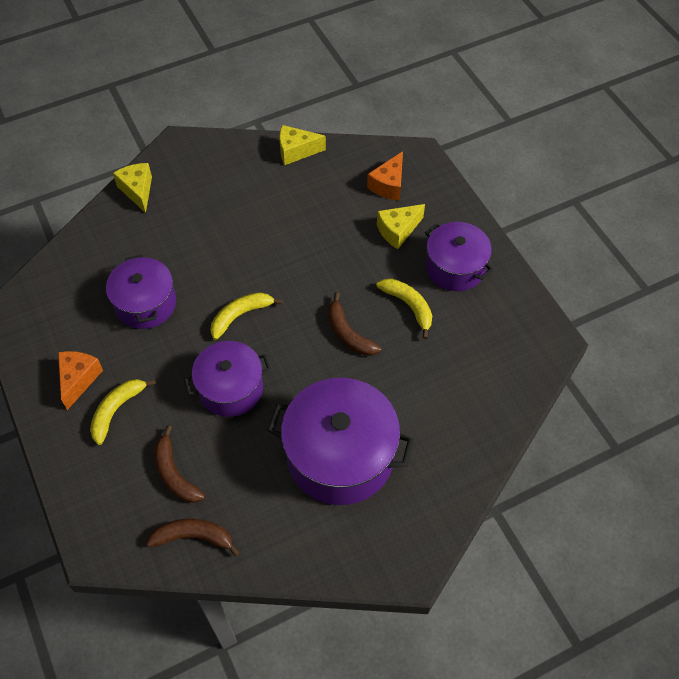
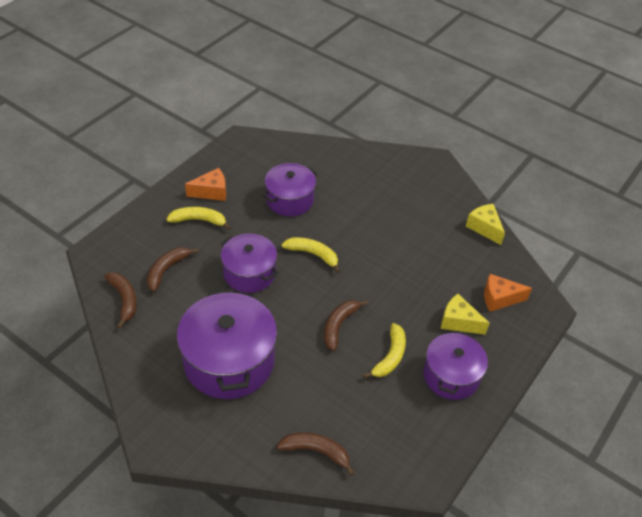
camera: 60 degrees right, 10 degrees down
(137, 191) = (378, 157): yellow cheese -> none
(485, 418) = (316, 451): none -> brown banana

